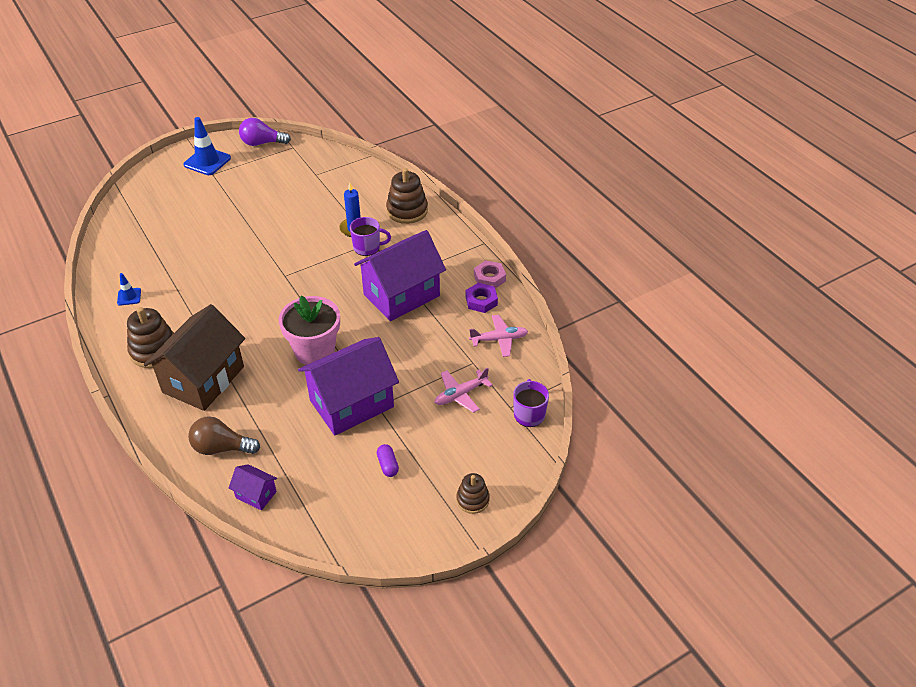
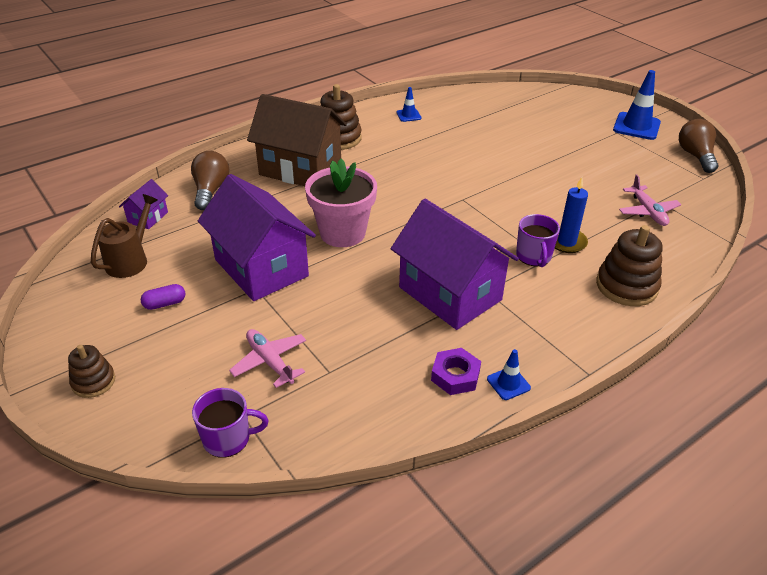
camera: 85 degrees right, 5 degrees down
(262, 143) = (695, 156): purple light bulb -> brown light bulb
(322, 499) = (130, 260): none -> brown watering can
(489, 278) = (508, 383): pink nut -> blue traffic cone
(499, 339) = (377, 399): pink plane -> pink plane (648, 212)

